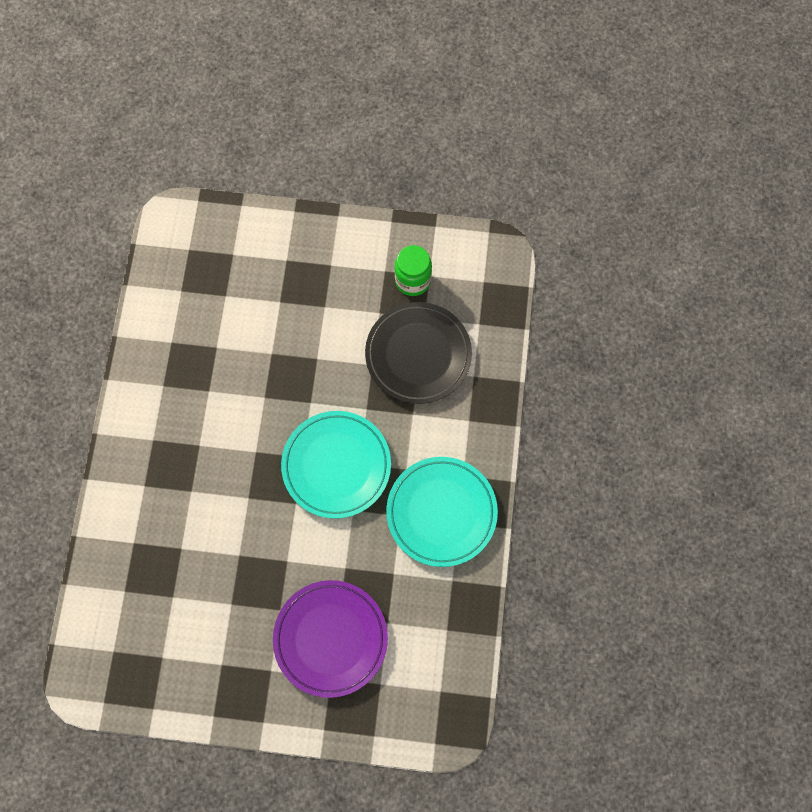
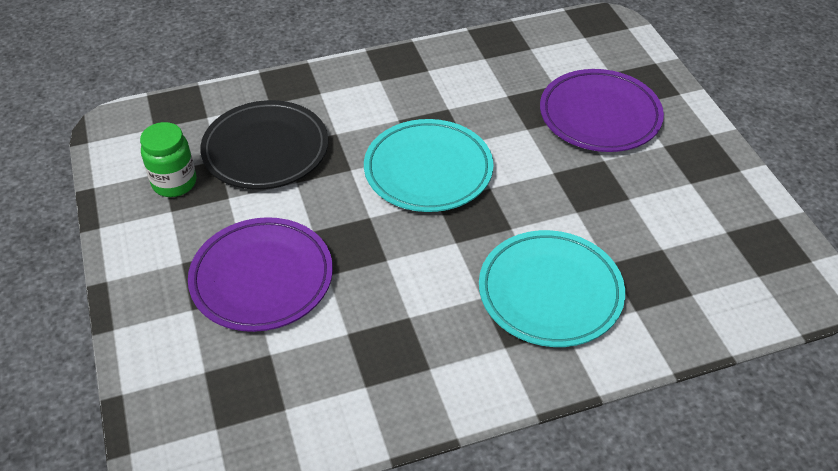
camera: 115 degrees left, 25 degrees down
(290, 310) = (262, 278): none -> purple plate
(441, 512) = (426, 83): turquoise plate -> turquoise plate (550, 293)

